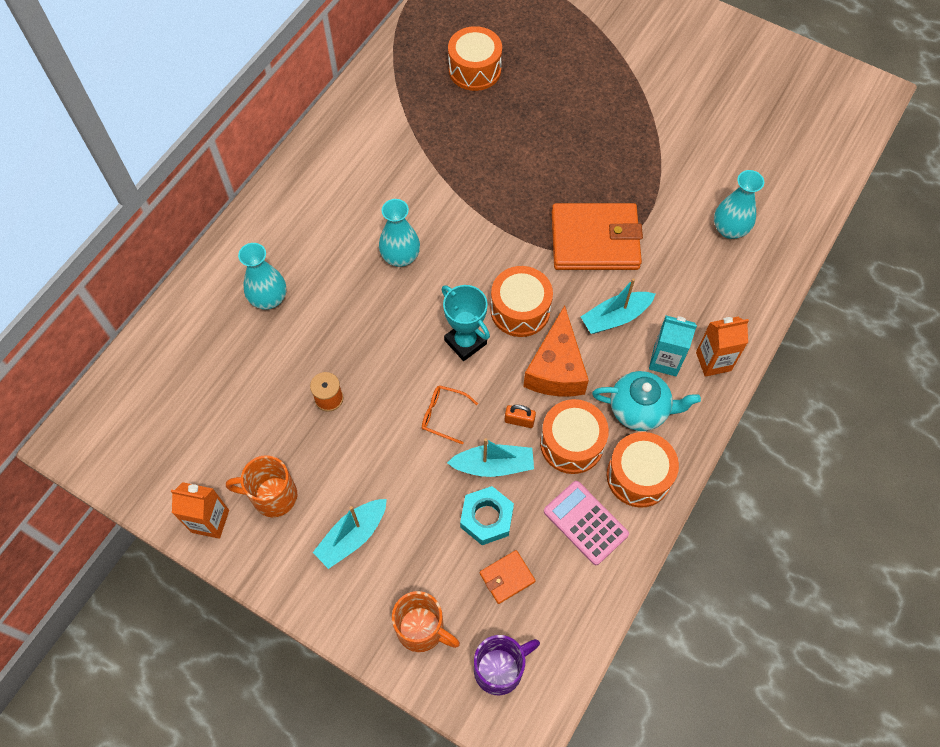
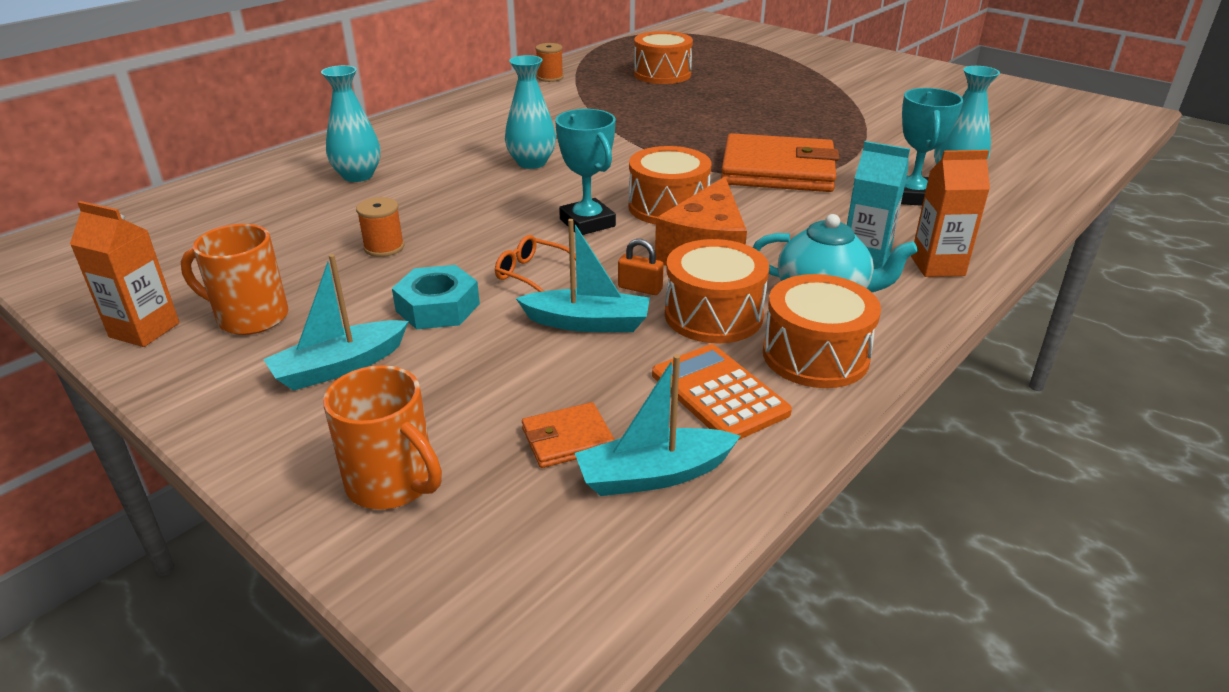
camera: 10 degrees right, 30 degrees down
(374, 91) = (550, 77): none -> orange spool
(486, 518) = (558, 371): turquoise nut -> turquoise nut (438, 307)
(500, 669) = (512, 556): purple mug -> none
(585, 523) = (719, 393): pink calculator -> orange calculator
(615, 317) = (796, 222): turquoise boat -> turquoise boat (654, 475)
(696, 267) = (911, 196): none -> turquoise trophy

